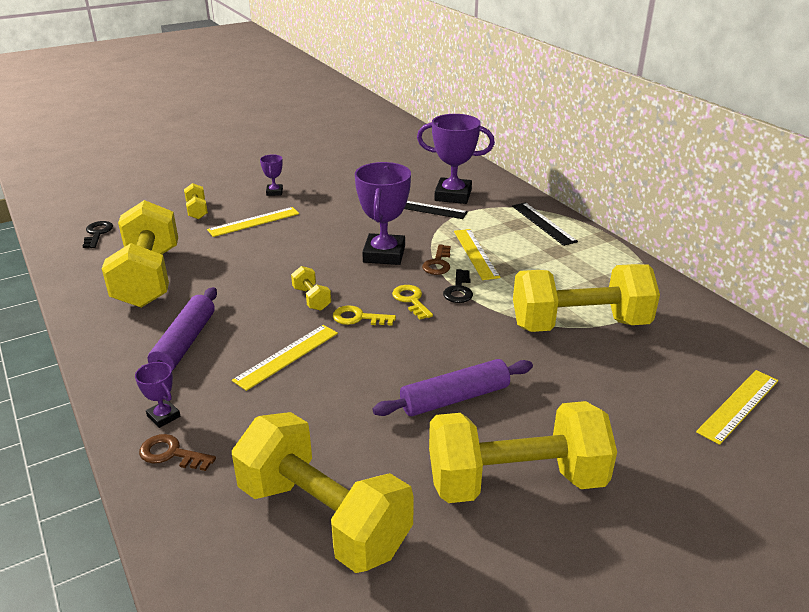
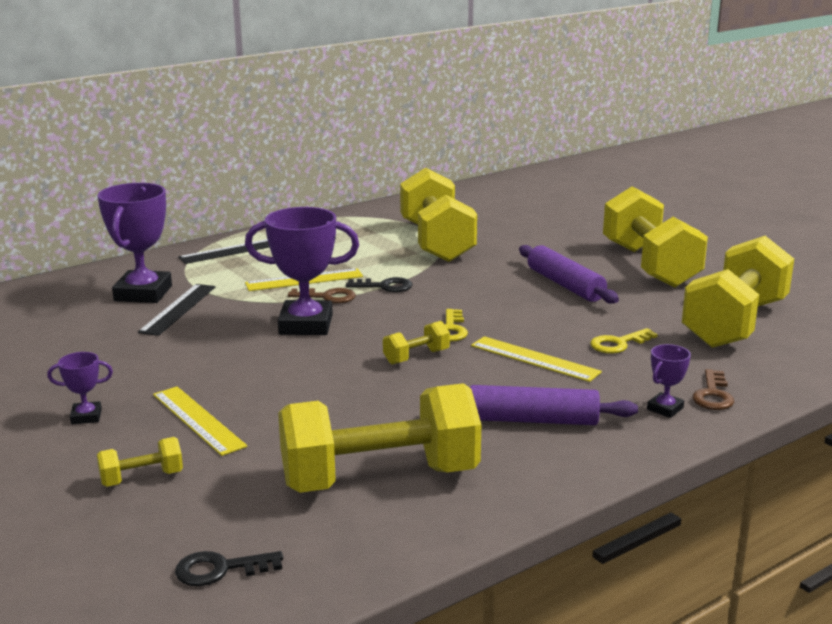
camera: 95 degrees left, 10 degrees down
(411, 300) = (409, 307): yellow key -> yellow key (618, 344)
(738, 405) = (528, 205): yellow ruler -> none

